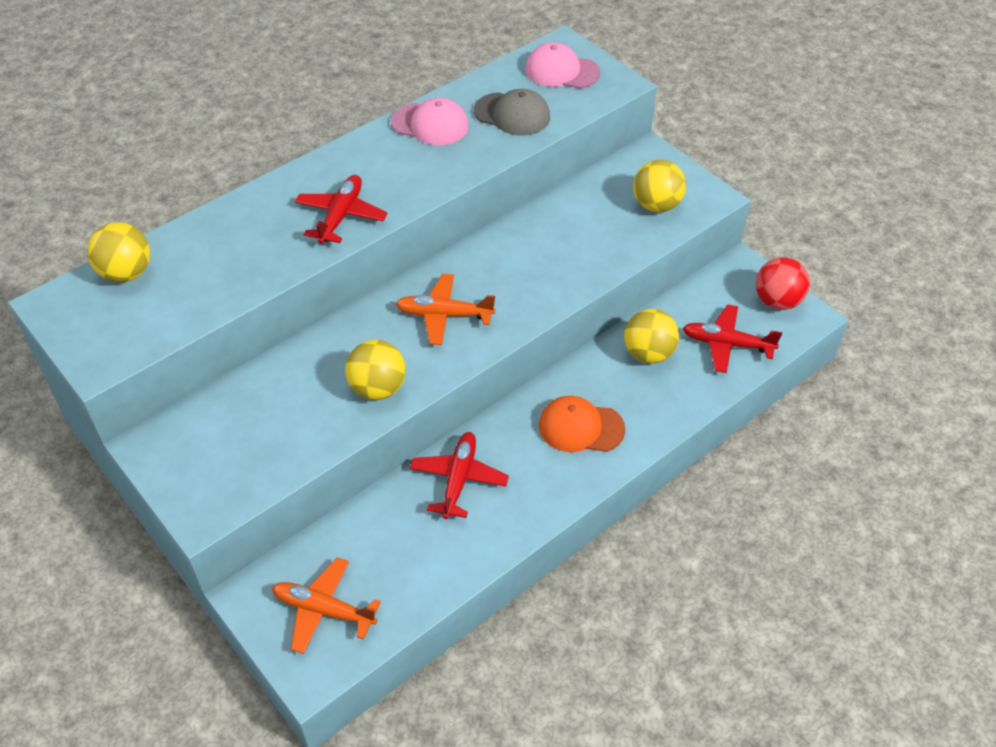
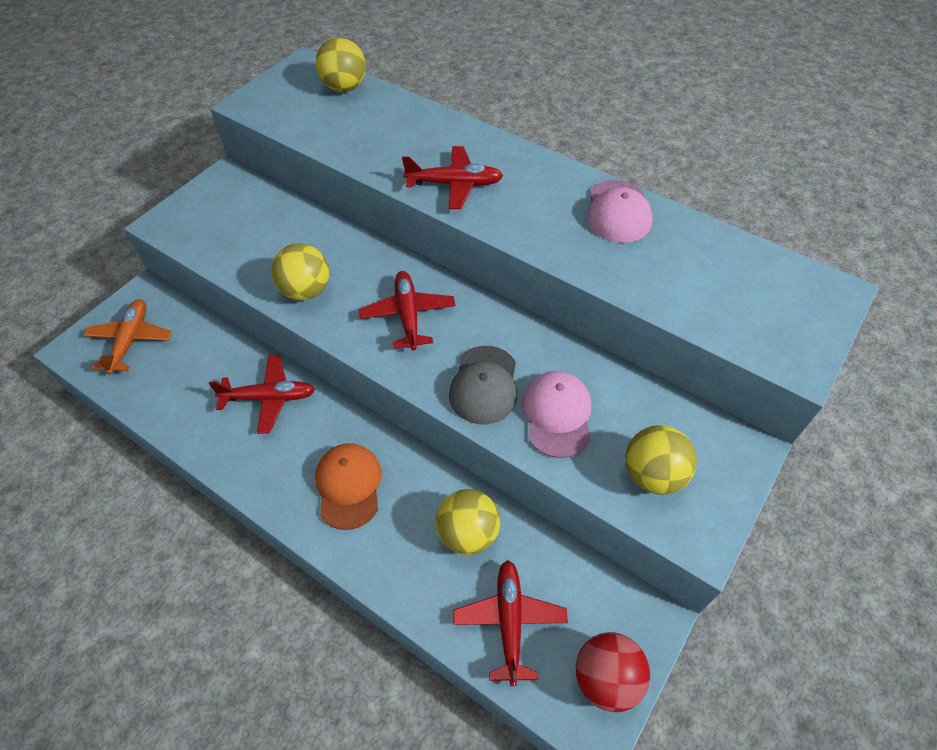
camera: 75 degrees right, 5 degrees up
(444, 315) = (408, 315): orange plane -> red plane
(512, 114) = (673, 273): grey cap -> grey cap (484, 385)
(561, 71) = (782, 301): pink cap -> pink cap (557, 415)

